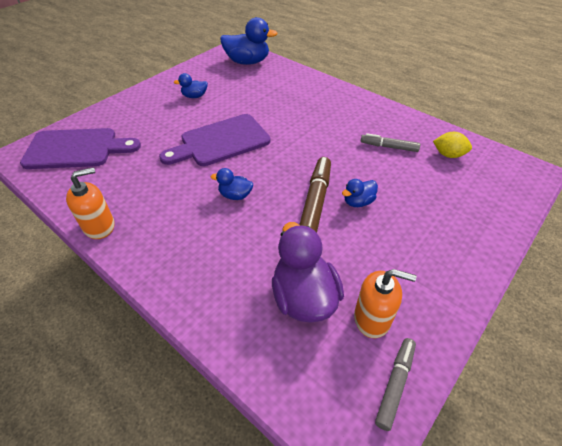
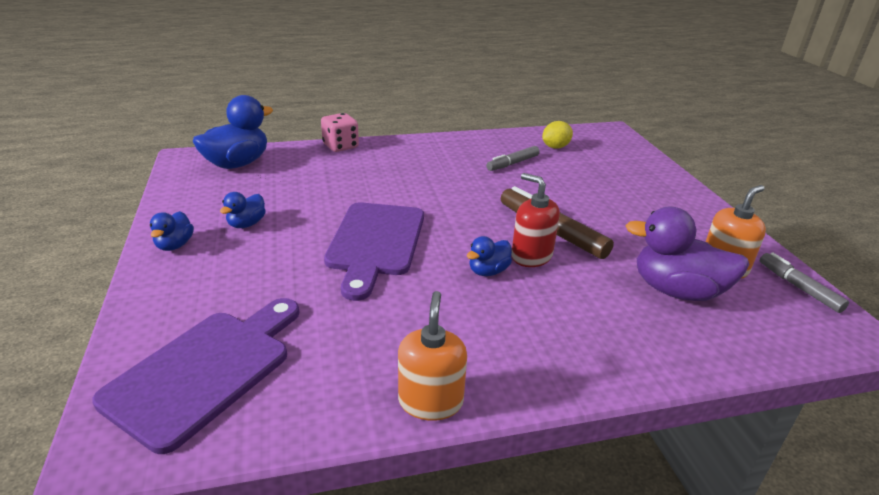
camera: 55 degrees left, 15 degrees down
(272, 206) = (531, 256): none -> red soap dispenser
(311, 77) = (340, 146): none -> pink dice
(358, 202) = (573, 210): blue duck -> blue duck (175, 245)

